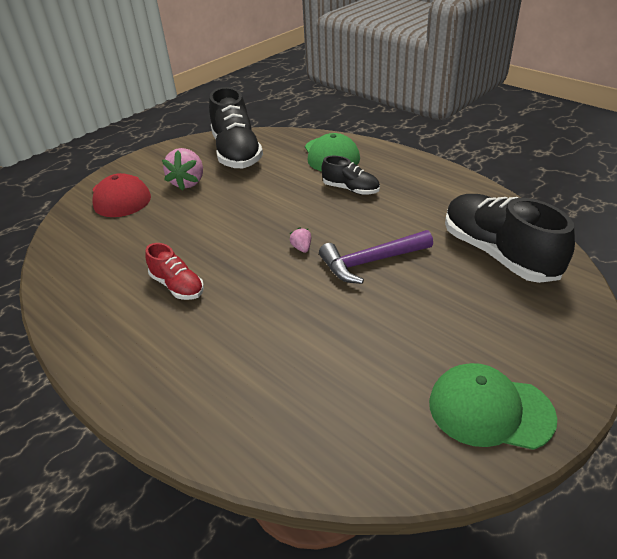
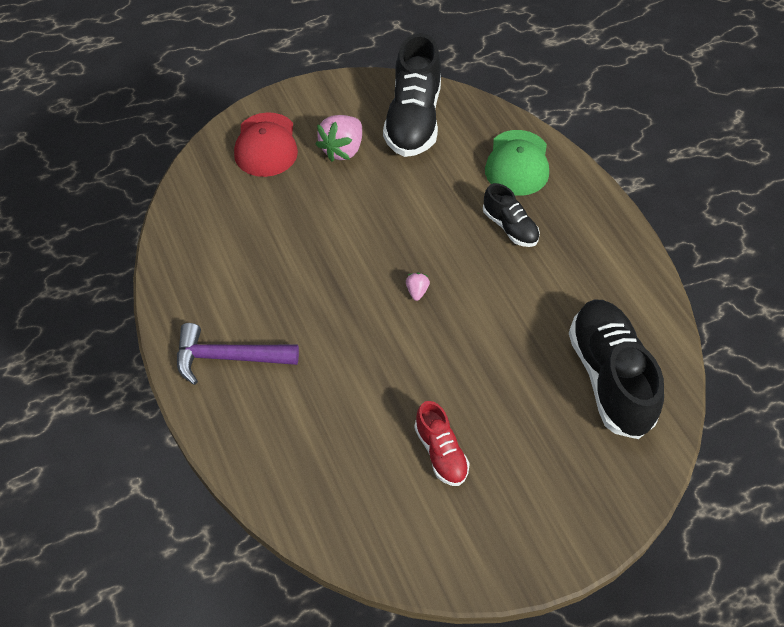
camera: 20 degrees right, 15 degrees up
(177, 286) = (280, 293): red shoe -> red shoe (441, 452)
(371, 262) = (475, 337): purple hammer -> purple hammer (228, 358)
(490, 410) = (486, 537): green cap -> none

